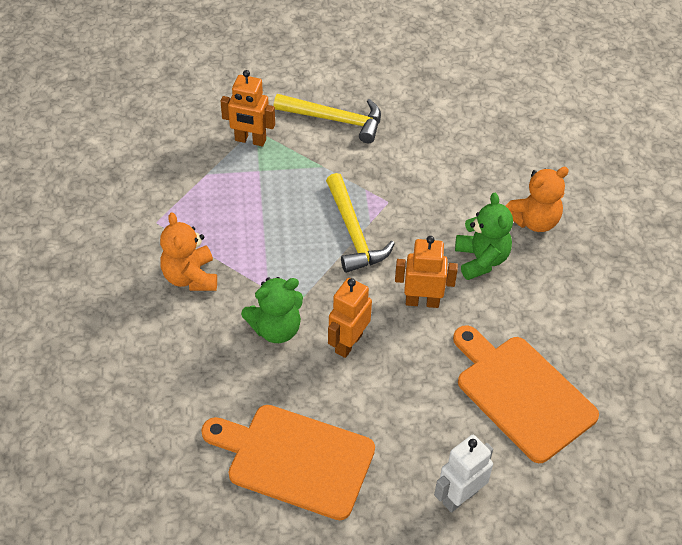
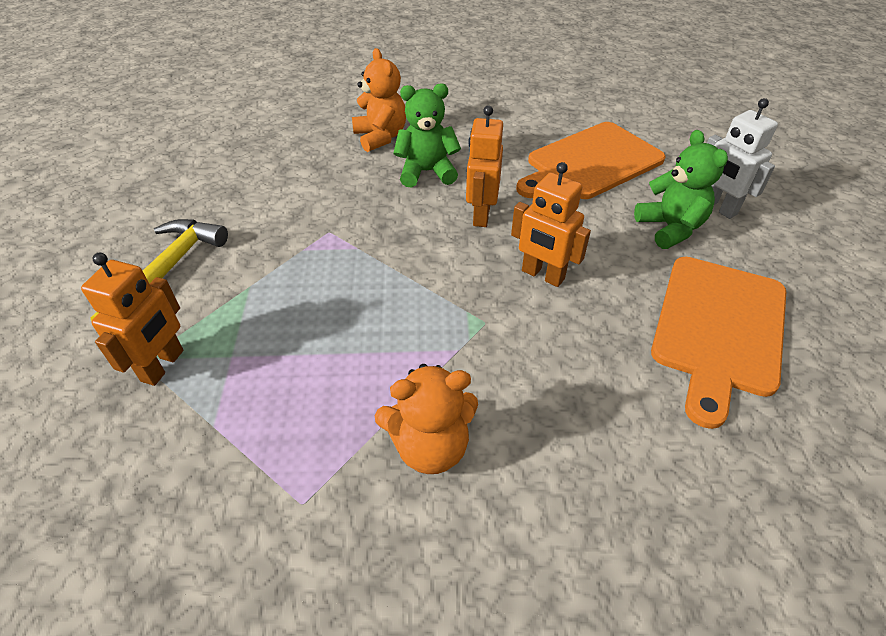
camera: 85 degrees left, 5 degrees down
(276, 329) = (525, 342): green teddy bear -> green teddy bear (670, 228)
(354, 232) = (372, 262): yellow hammer -> none

